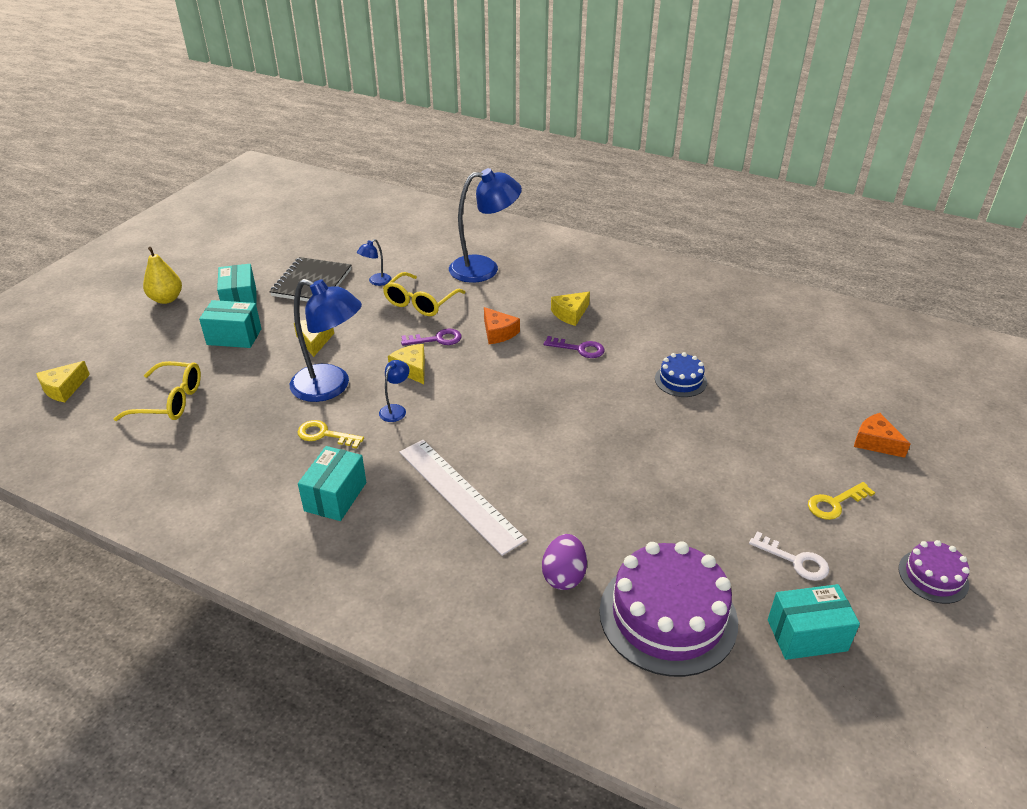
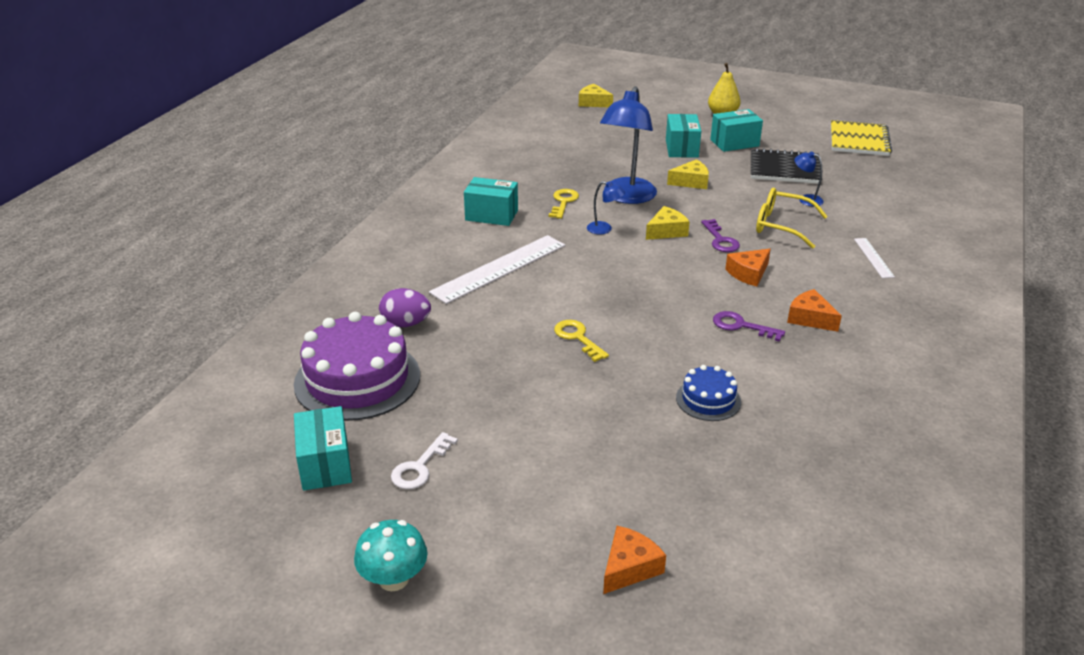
camera: 85 degrees right, 5 degrees down
(170, 401) = (589, 139): yellow glasses -> none
(274, 234) = (859, 140): none -> yellow notebook
(484, 268) = (873, 257): blue lamp -> white ruler
(570, 314) = (810, 318): yellow cheese -> orange cheese
(579, 349) = (741, 326): purple key -> purple key turned 105 degrees clockwise
(835, 503) = (508, 510): yellow key -> yellow key (577, 338)
(933, 576) = (394, 579): purple cake -> turquoise mushroom

